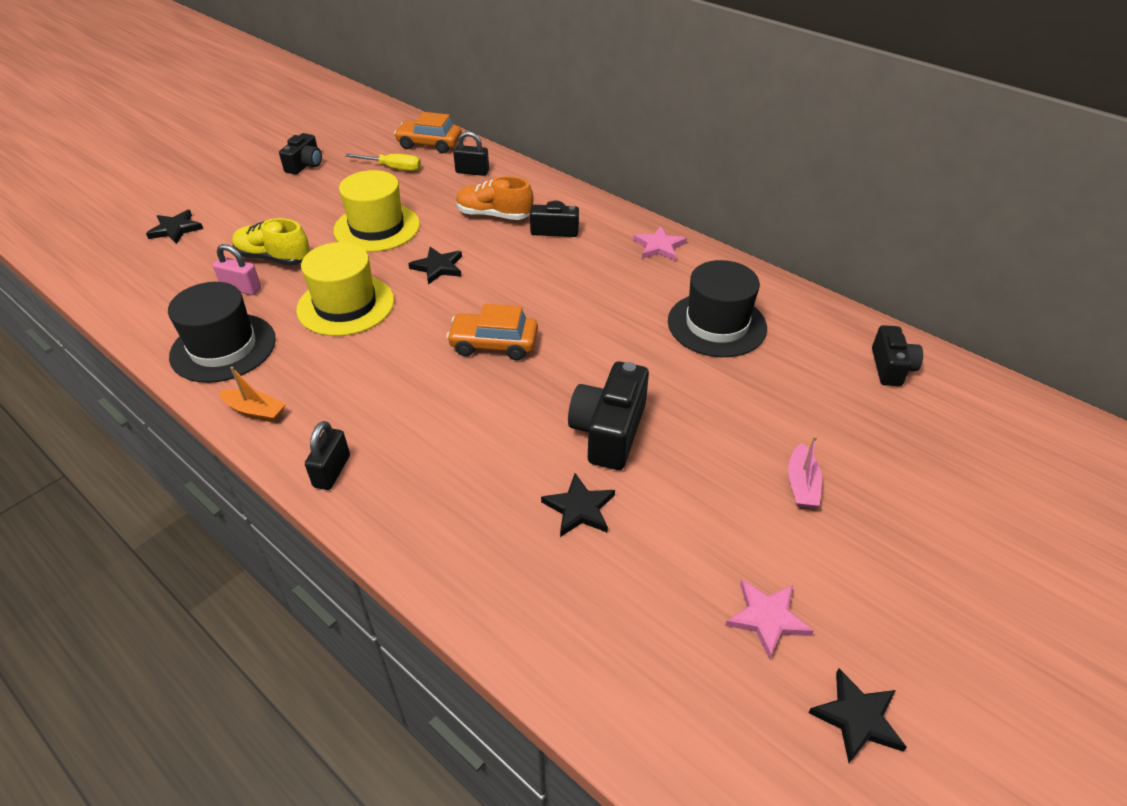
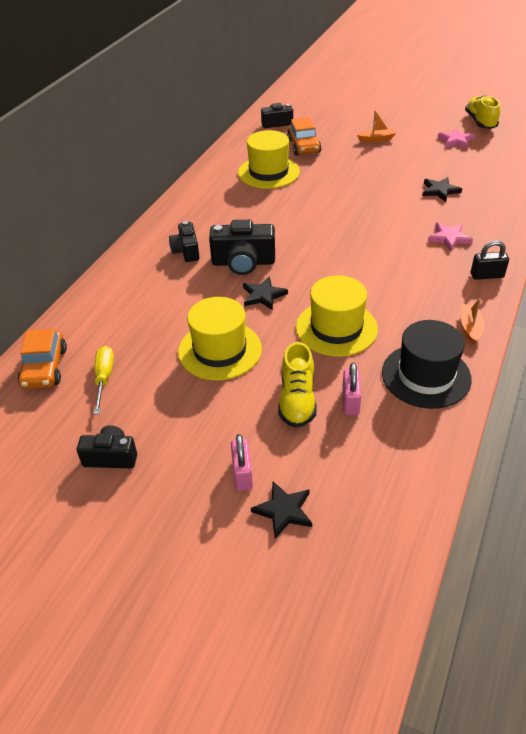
camera: 105 degrees left, 0 degrees up
(228, 217) = (242, 474): none -> pink padlock
(472, 172) = (101, 320): black padlock -> none
(494, 215) = (175, 287): orange shoe -> none
(494, 344) = (336, 246): orange car -> orange car (303, 146)
(609, 431) = (382, 192): black camera -> black camera (243, 262)
(659, 246) = (191, 203): pink star -> pink star (449, 238)
(716, 324) = (268, 172): black hat -> yellow hat
(801, 484) = (376, 139): pink boat -> orange boat
(857, 718) = (480, 122): black star -> yellow shoe

